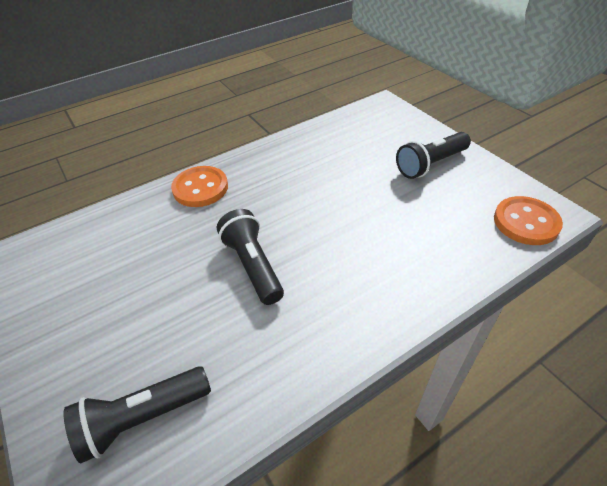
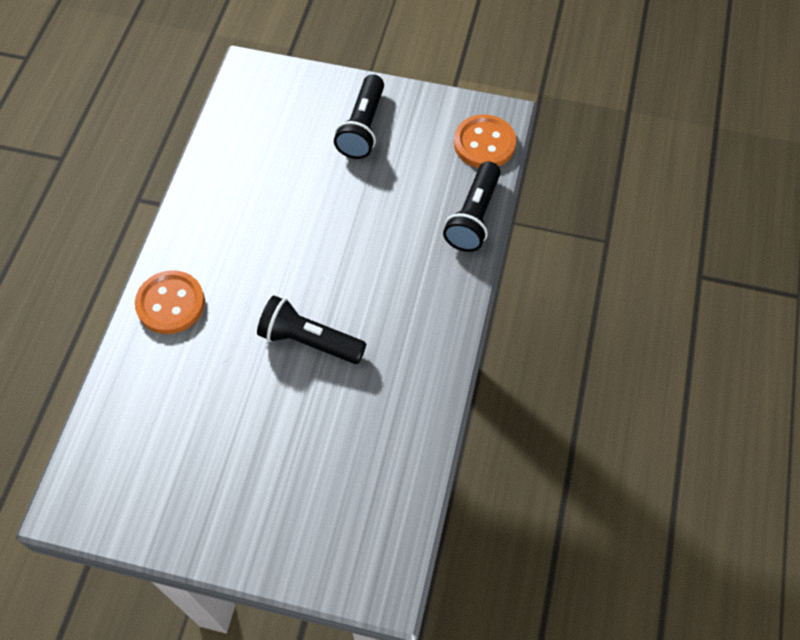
camera: 45 degrees left, 15 degrees up
(142, 418) = (357, 506): black flashlight -> black flashlight (474, 217)

